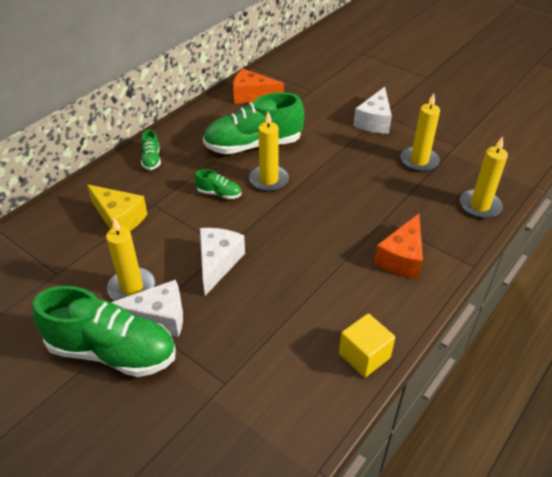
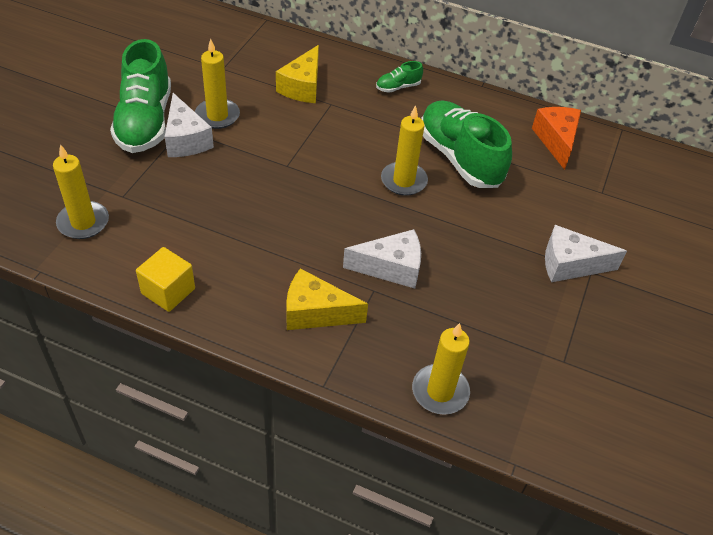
camera: 70 degrees right, 5 degrees up
(218, 263) = (264, 164): white cheese -> white cheese (391, 268)
(219, 194) = (365, 146): green shoe -> none
(402, 258) = (315, 312): orange cheese -> yellow cheese
(419, 161) = (506, 319): yellow candle -> yellow candle (83, 222)

